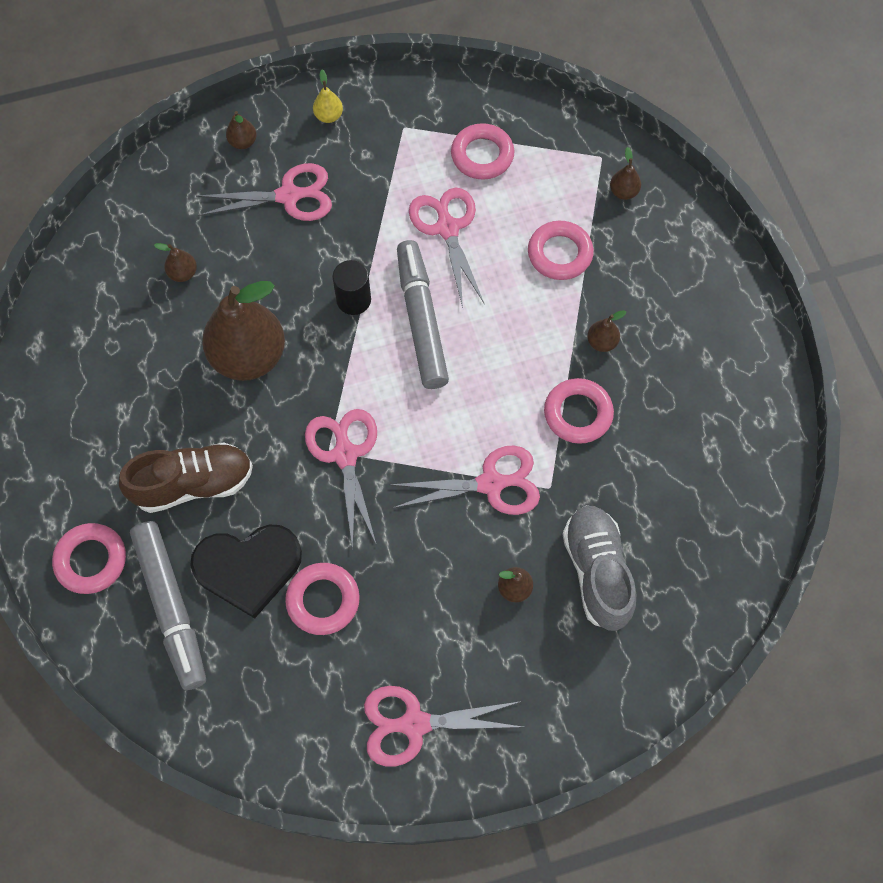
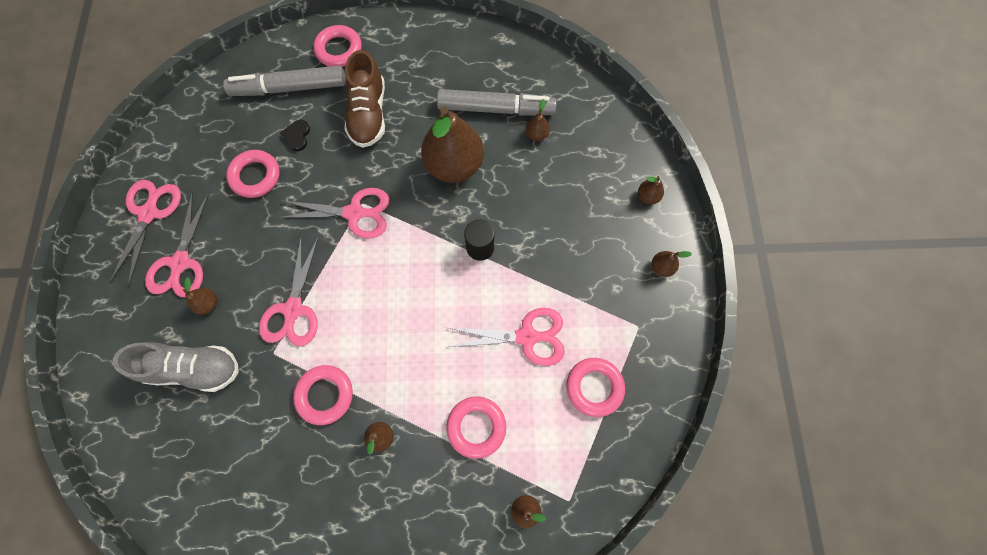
camera: 105 degrees right, 5 degrees up
(248, 568) = (297, 136): black heart -> black heart, size x0.45
(289, 196) = (588, 220): pink scissors -> pink scissors (180, 263)
(329, 116) = (661, 267): yellow pear -> brown pear
(421, 320) = (447, 293): grey marker -> grey marker (496, 109)

